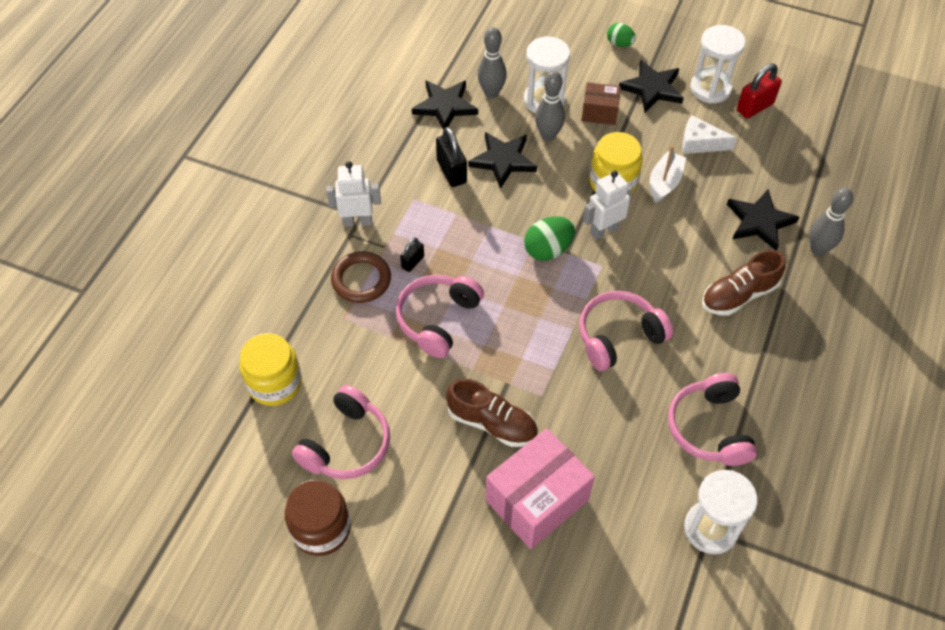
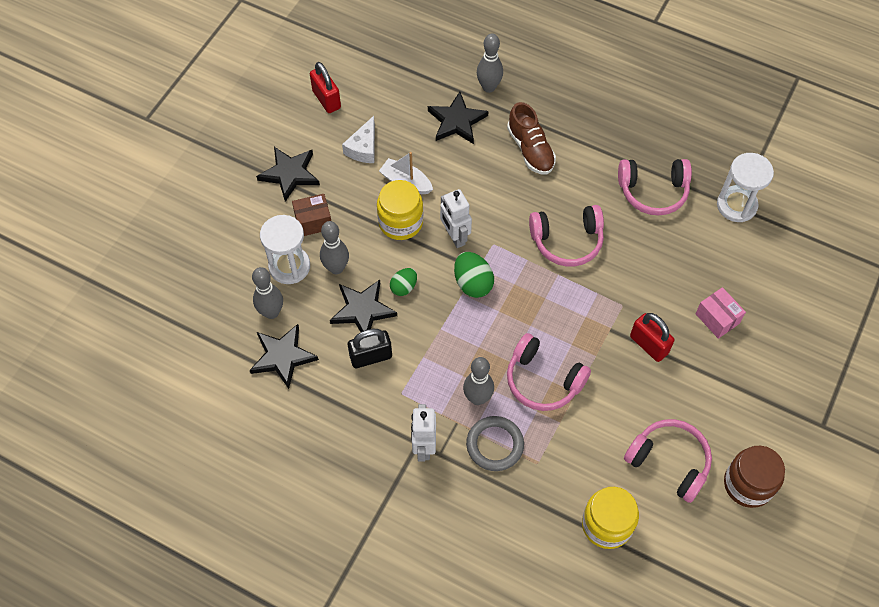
camera: 85 degrees left, 5 degrees up
(361, 280) = (495, 445): brown ring -> grey ring
(412, 262) = (477, 398): black padlock -> grey bowling pin
(492, 423) = (648, 345): brown shoe -> red padlock
(537, 500) = (717, 318): pink box -> pink box, size x0.54
(599, 112) = (313, 221): brown box -> brown box turned 60 degrees clockwise
(618, 336) = (567, 241): pink headphones -> pink headphones turned 75 degrees counterclockwise
(619, 43) = (224, 192): green egg -> green egg (404, 287)
(710, 88) = (298, 128): white hourglass -> none

